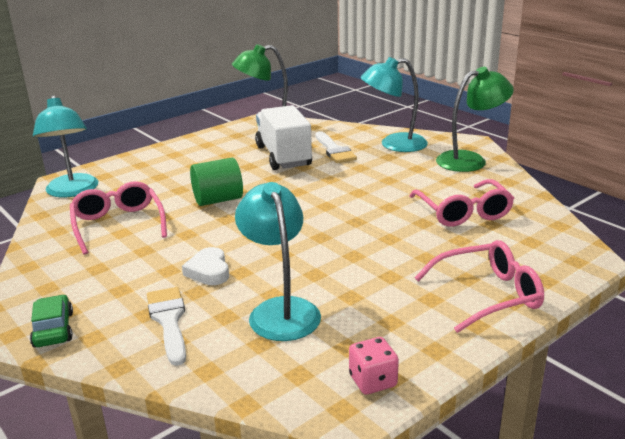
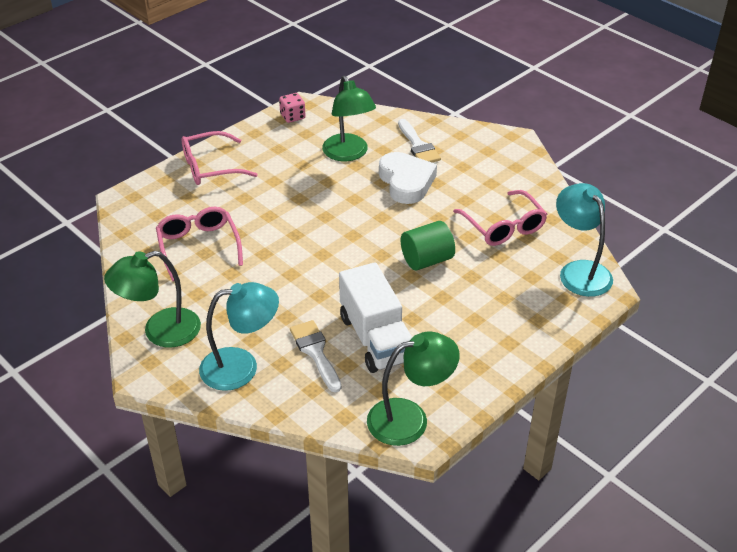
camera: 175 degrees right, 15 degrees up
(53, 329) = (488, 139): green car -> none
(209, 271) = (406, 182): white heart -> white heart, size x1.70
(280, 310) = (348, 154): turquoise lamp -> green lamp

